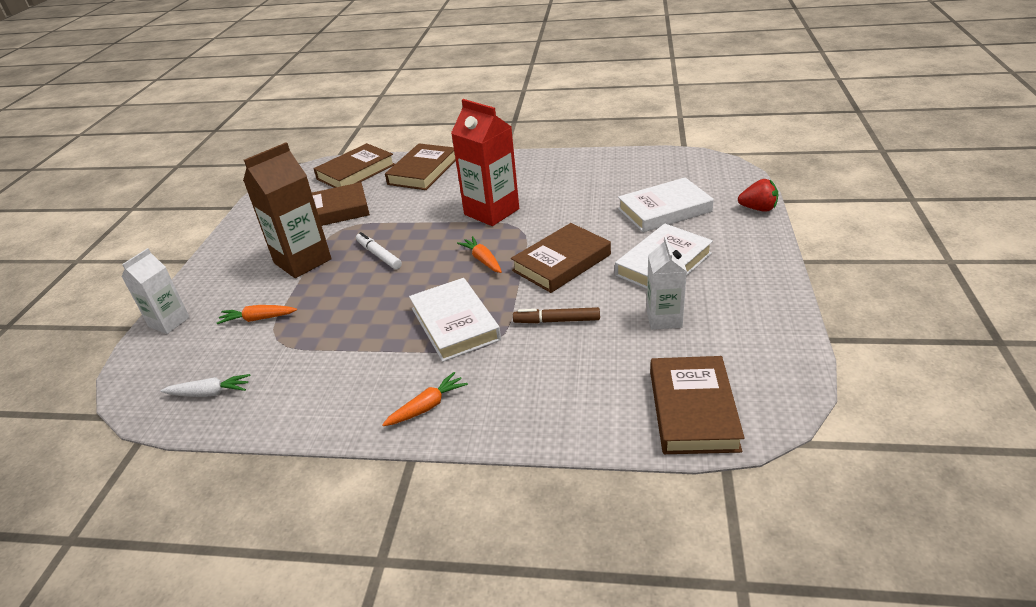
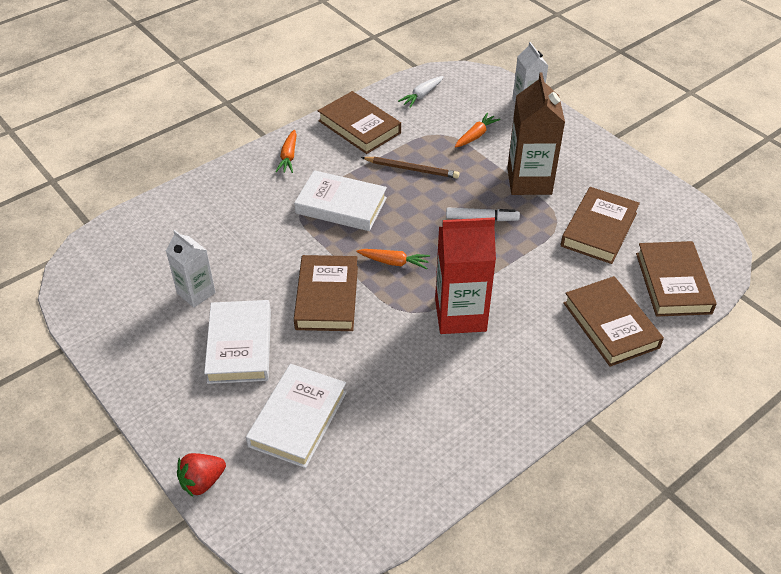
camera: 130 degrees right, 10 degrees up
(354, 321) = (411, 169): none -> brown pencil
(557, 321) = (273, 247): brown marker -> none
(693, 410) = (127, 240): brown book -> brown book (359, 127)

